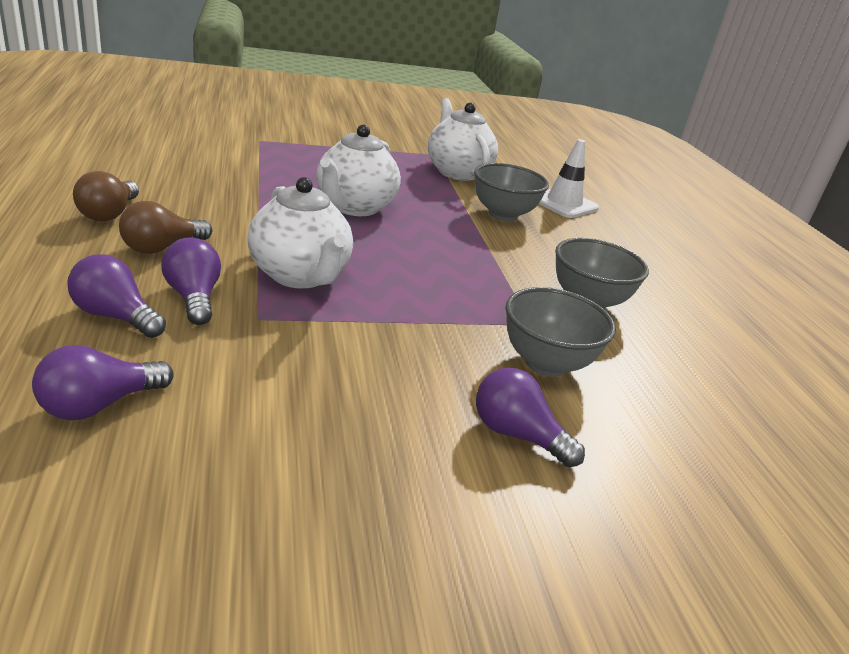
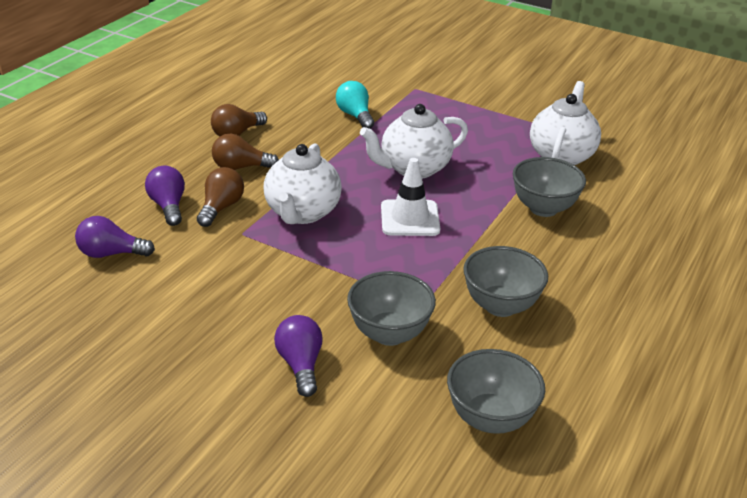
camera: 45 degrees right, 5 degrees up
(194, 297) = (221, 208): purple light bulb -> brown light bulb
(231, 172) = (355, 116): none -> turquoise light bulb
(564, 203) = (631, 214): white traffic cone -> white traffic cone (410, 218)
(723, 403) = (490, 418): none -> grey bowl

